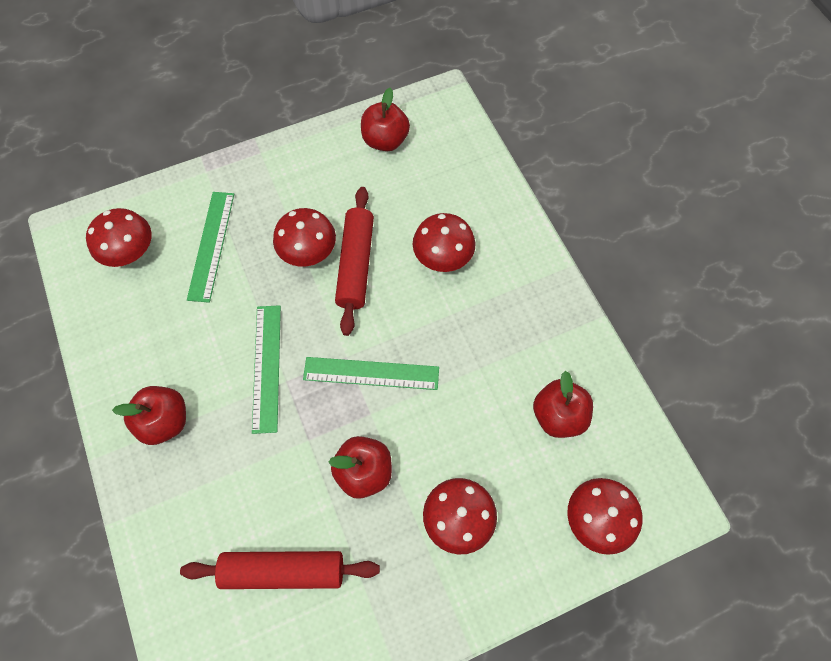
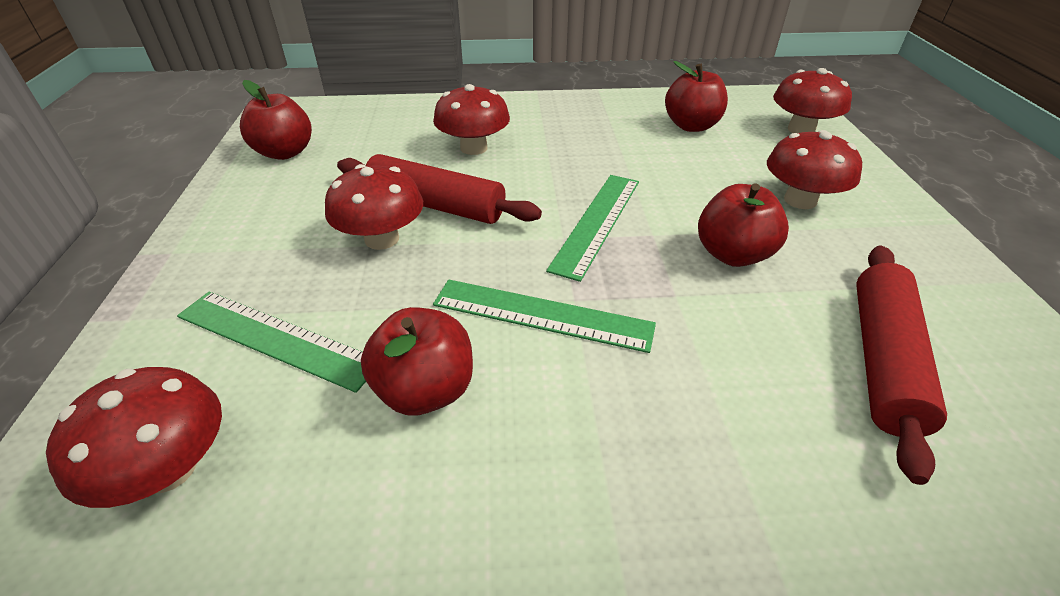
camera: 70 degrees left, 25 degrees down
(165, 421) = (588, 476): red apple -> red apple (425, 390)

